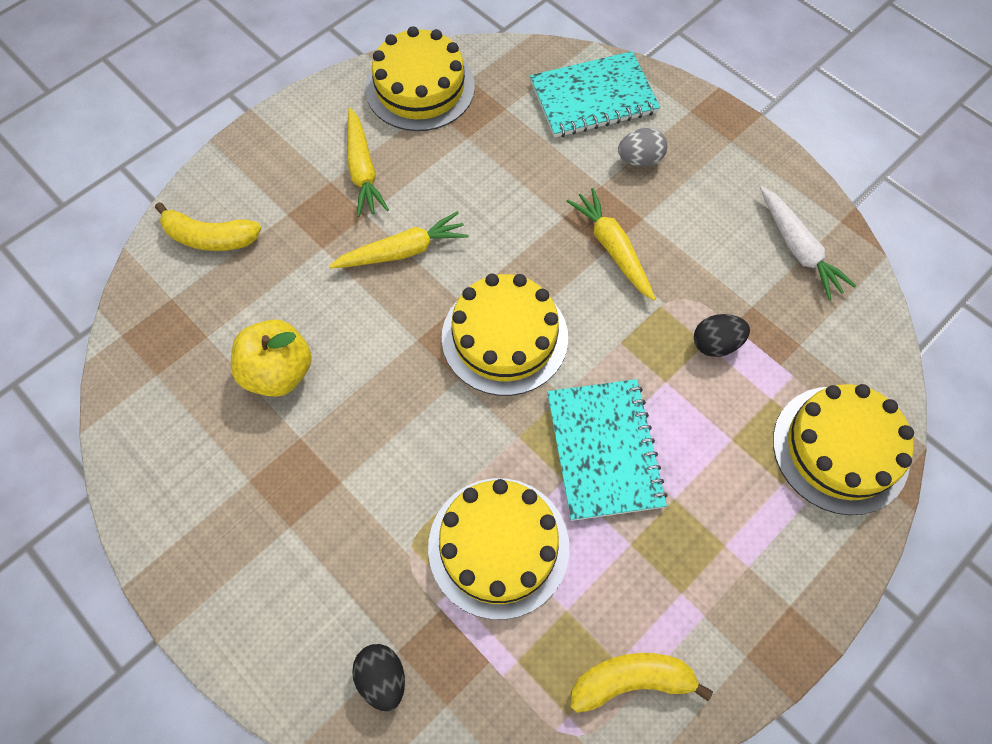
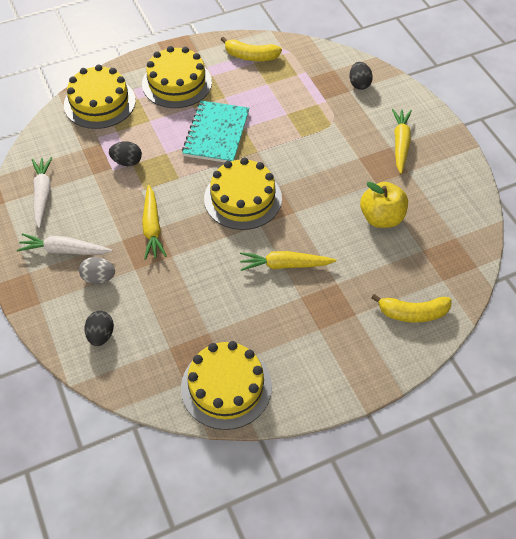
camera: 160 degrees left, 10 degrees down
(210, 237) = (412, 313): yellow banana -> yellow banana turned 150 degrees clockwise
(362, 170) = (293, 330): yellow carrot -> yellow carrot (400, 143)
(498, 546) = (288, 112): yellow cake -> yellow cake (177, 83)
(593, 97) = (101, 335): turquoise notebook -> black egg
(708, 180) = (64, 250): none -> white carrot

